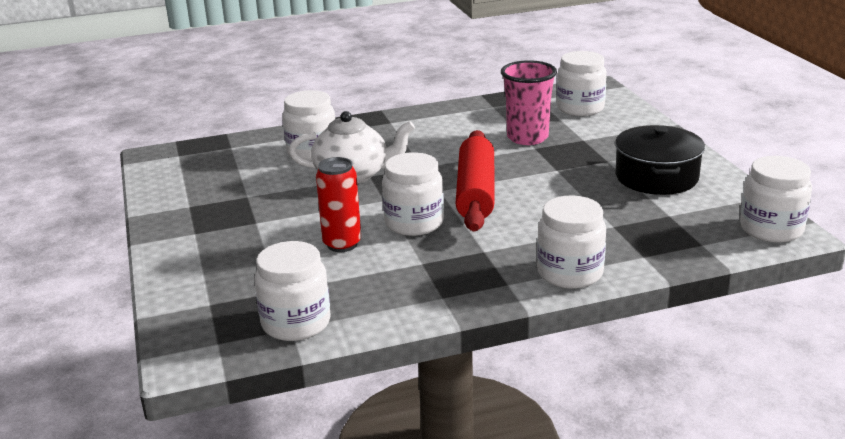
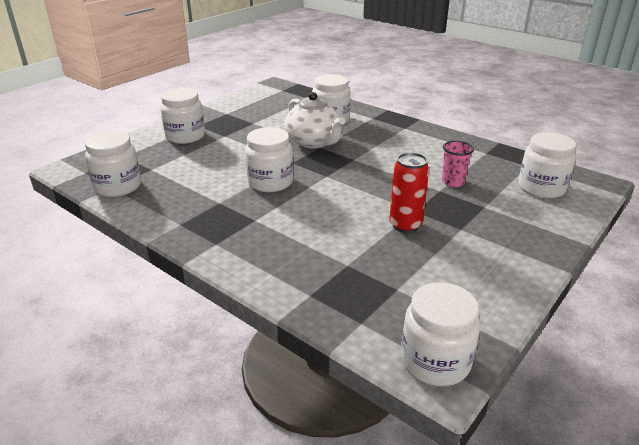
camera: 55 degrees right, 5 degrees up
(342, 244) = (221, 169): red can -> red can (405, 225)
(476, 192) = (338, 190): red rolling pin -> none
(527, 137) = (453, 182): pink cup -> pink cup, size x0.60
(570, 273) = (252, 266): white jar -> white jar (185, 136)
(656, 177) = (462, 262): black pot -> none

